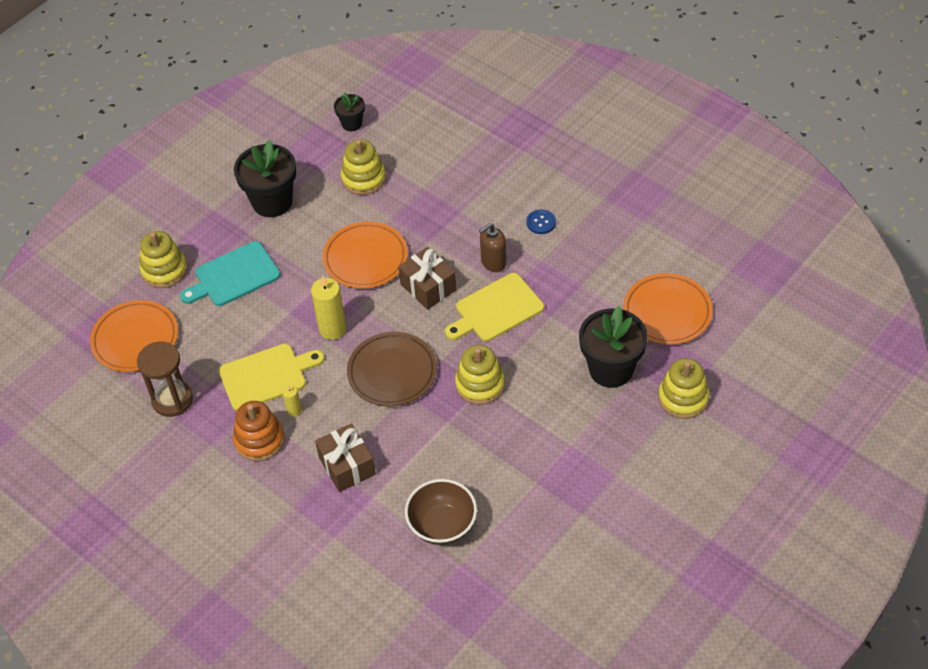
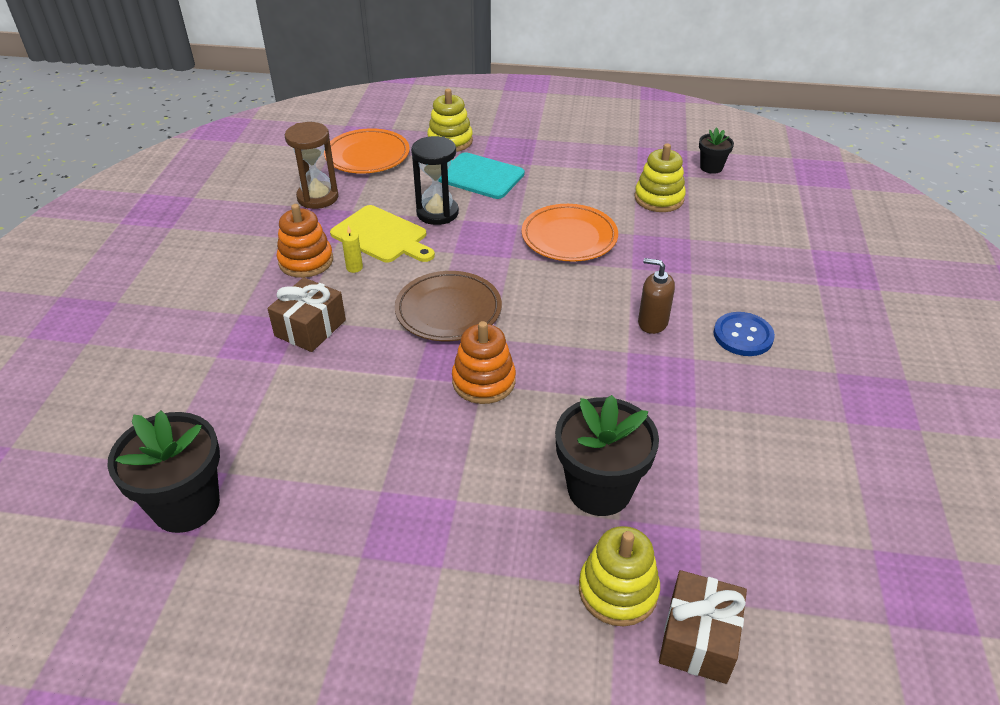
camera: 55 degrees right, 10 degrees down
(265, 326) = (437, 213): none -> black hourglass
(272, 202) = (576, 162): black flower pot -> black flower pot (186, 505)
(332, 329) = (468, 251): yellow candle -> none
(428, 287) = (575, 290): brown gift -> brown gift (698, 639)
(442, 525) = (272, 432): brown bowl -> none
(480, 384) = (483, 381): yellow stacking toy -> orange stacking toy
(496, 309) = (593, 351): yellow cutting board -> none
(541, 222) = (743, 336): blue button -> blue button, size x1.51
(667, 312) = (737, 508): orange plate -> none

